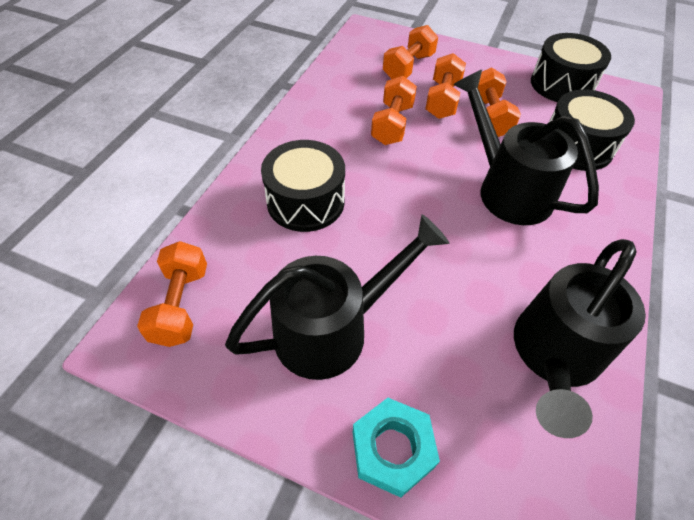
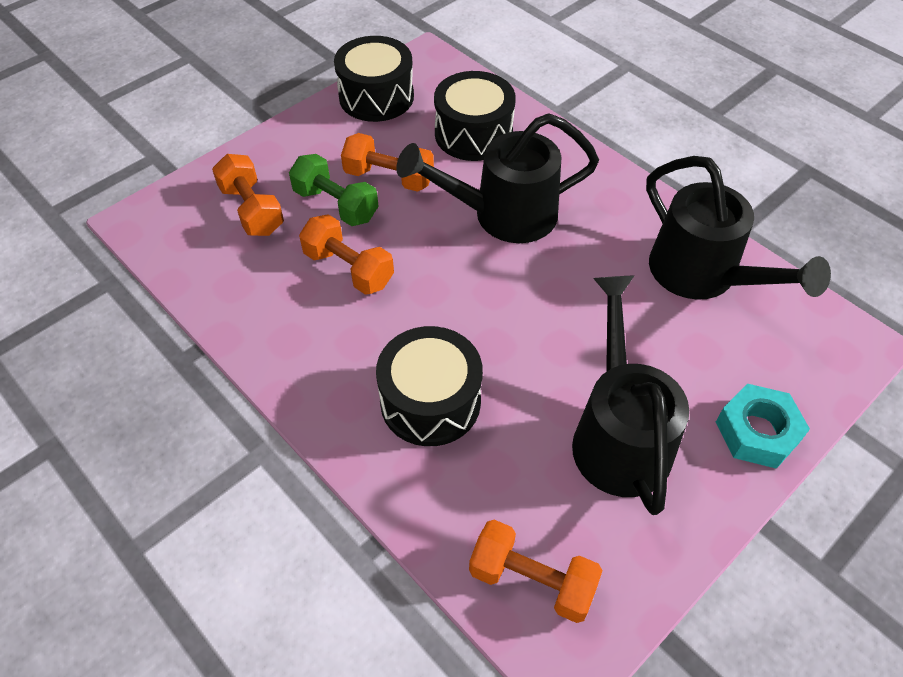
camera: 65 degrees left, 0 degrees up
(442, 100) = (336, 205): orange dumbbell -> green dumbbell

